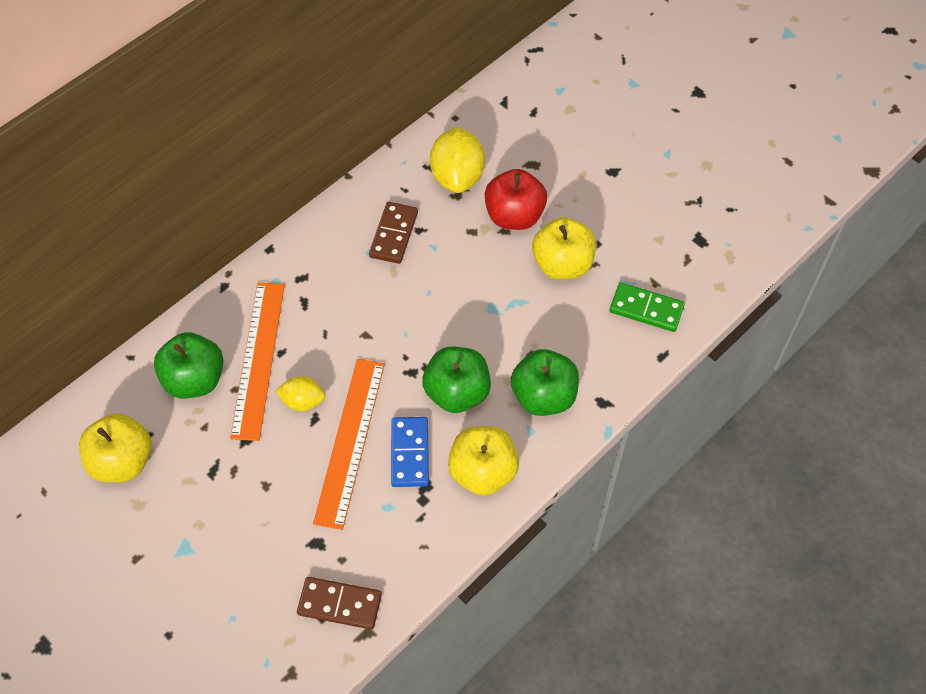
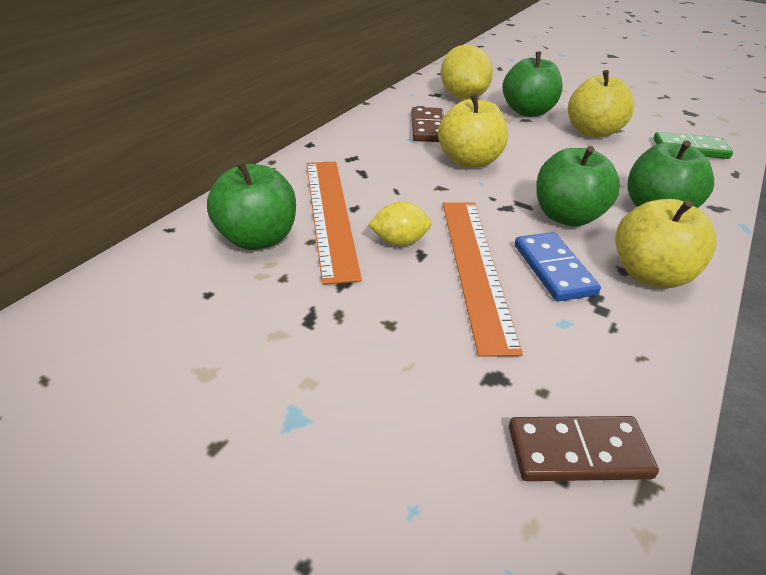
camera: 15 degrees left, 20 degrees down
(122, 461) = (173, 326): yellow apple -> yellow apple (469, 161)
(514, 216) = (527, 111): red apple -> green apple

